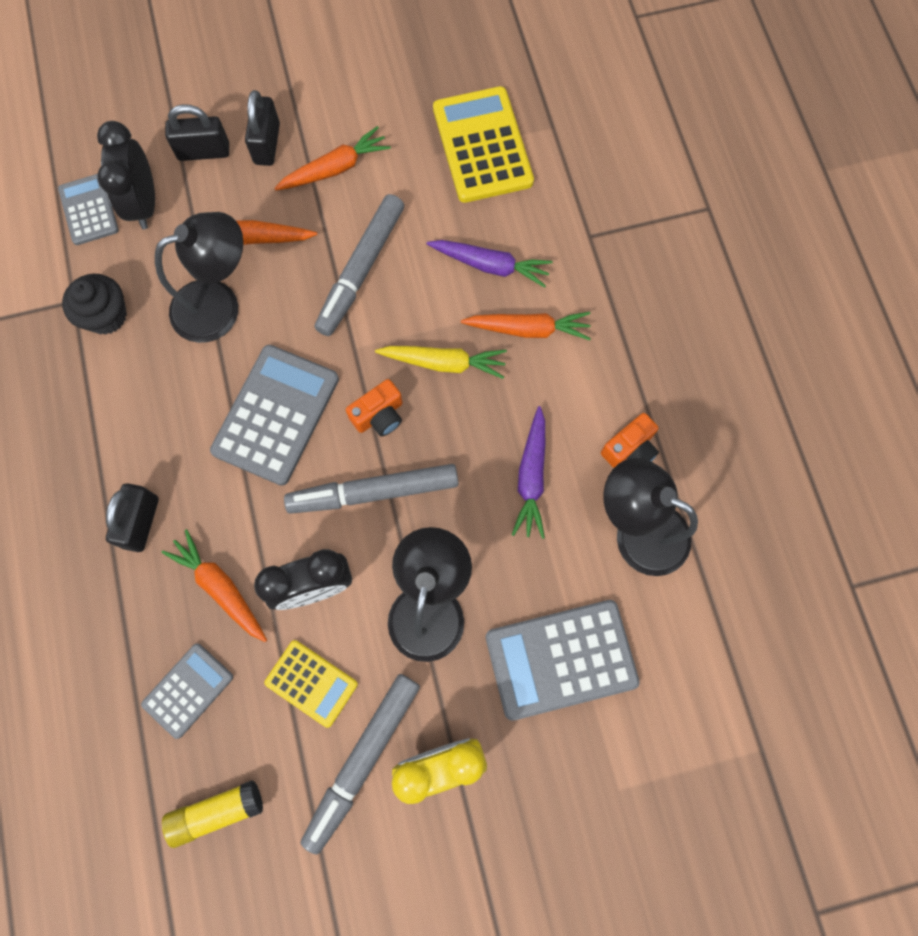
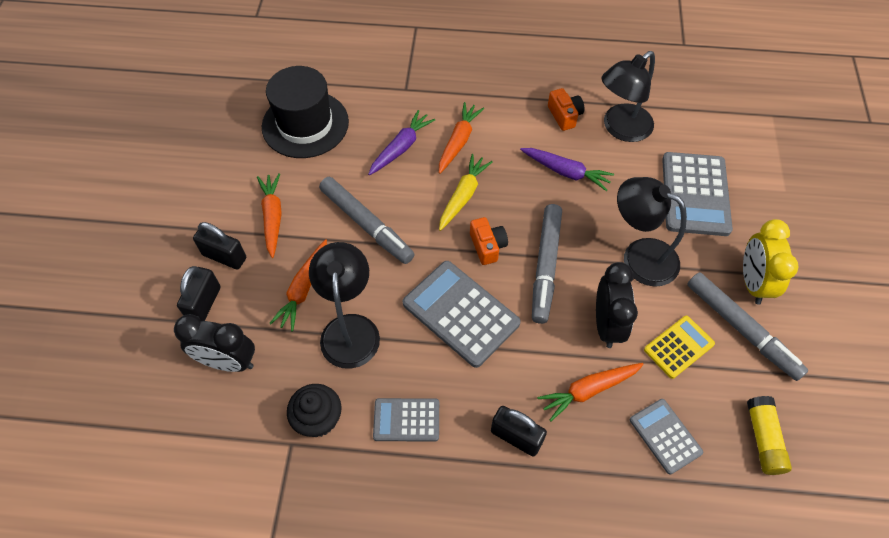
camera: 70 degrees left, 15 degrees down
(89, 210) = (208, 408): grey calculator -> grey calculator (406, 420)
(482, 145) = (305, 124): yellow calculator -> black hat

